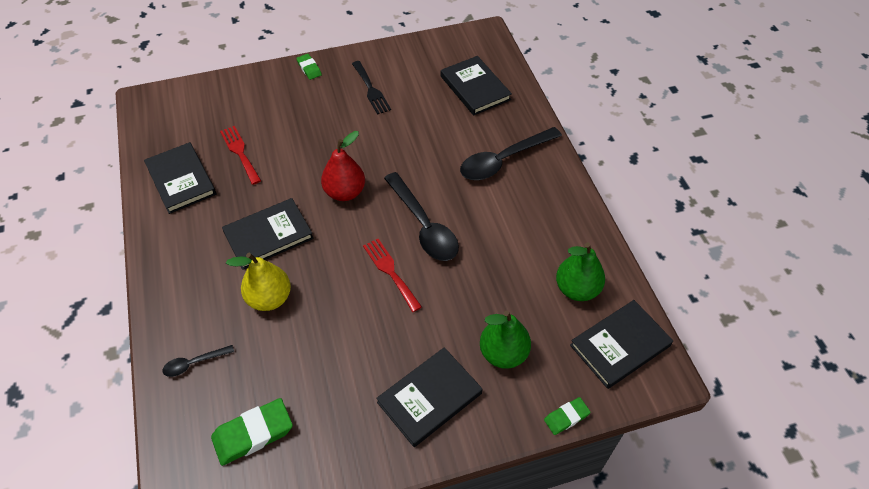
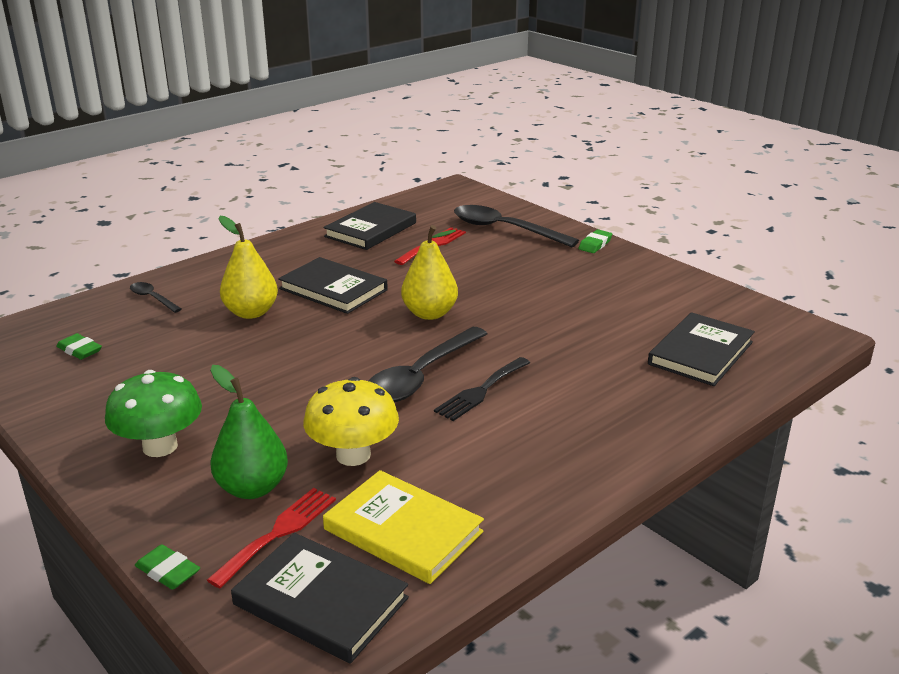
camera: 65 degrees right, 25 degrees down
(253, 434) = (79, 350): green eraser -> green eraser, size x0.57
(345, 192) = (430, 313): red pear -> yellow pear
(371, 90) = (607, 286): black fork -> black fork (481, 391)
(390, 271) = (333, 372): red fork -> red fork (278, 533)
(429, 398) = (160, 446): black book -> green mushroom
(494, 290) = (353, 455): none -> yellow mushroom
(503, 160) = (590, 408): black spoon -> black spoon (504, 229)
(577, 289) = (403, 531): green pear -> yellow book

